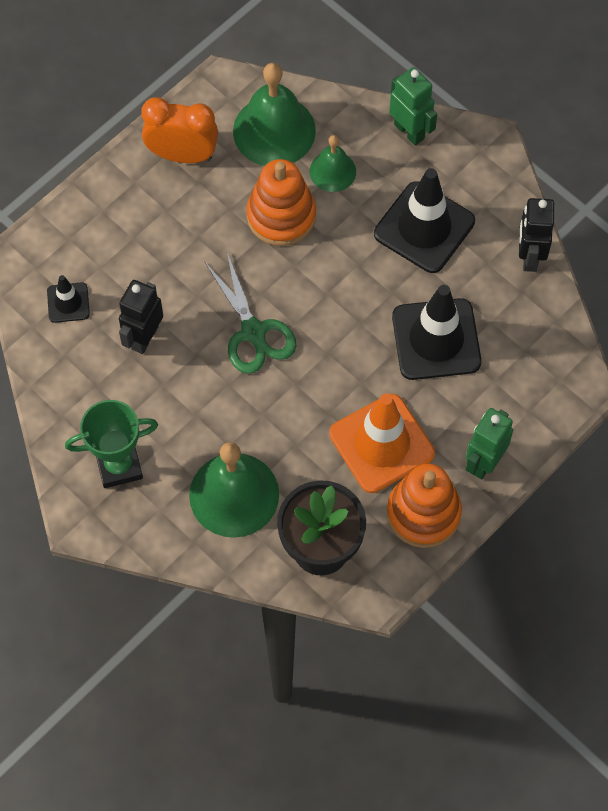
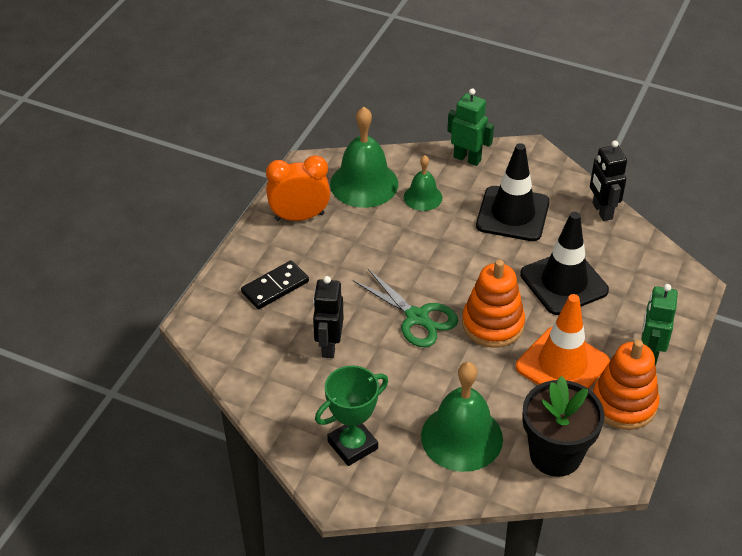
camera: 20 degrees left, 20 degrees down
(68, 303) = (252, 339): black traffic cone -> none
(118, 242) = (275, 287): none -> black domino
(281, 216) = (398, 235): orange stacking toy -> orange stacking toy (492, 324)

